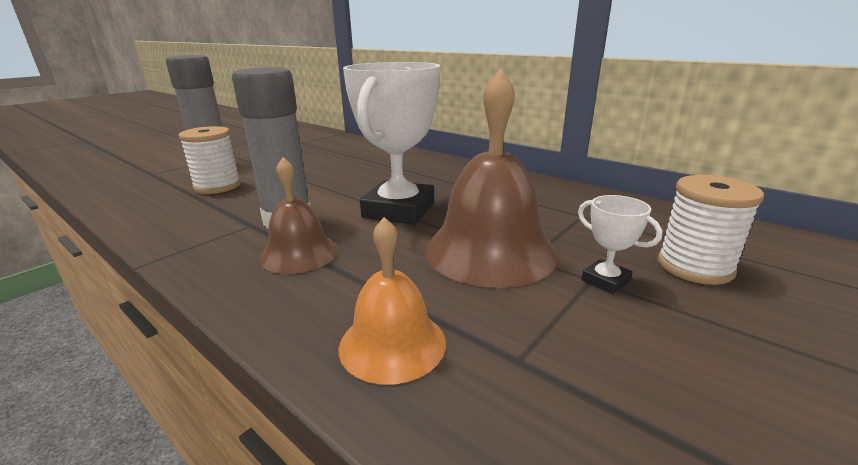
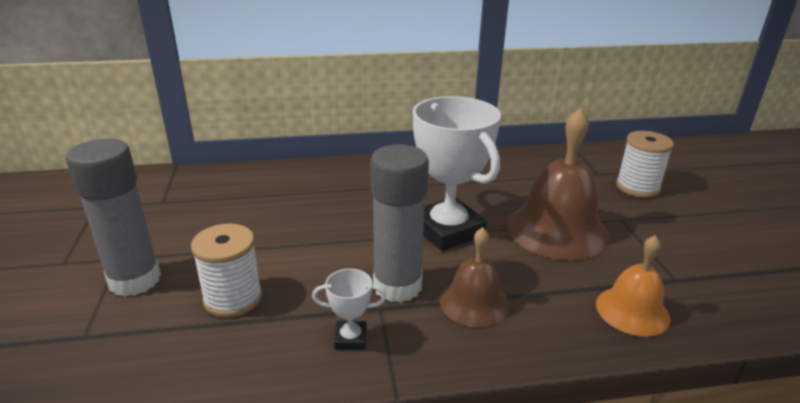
camera: 50 degrees left, 5 degrees up
(605, 281) = (627, 217): white trophy -> white trophy (350, 339)

